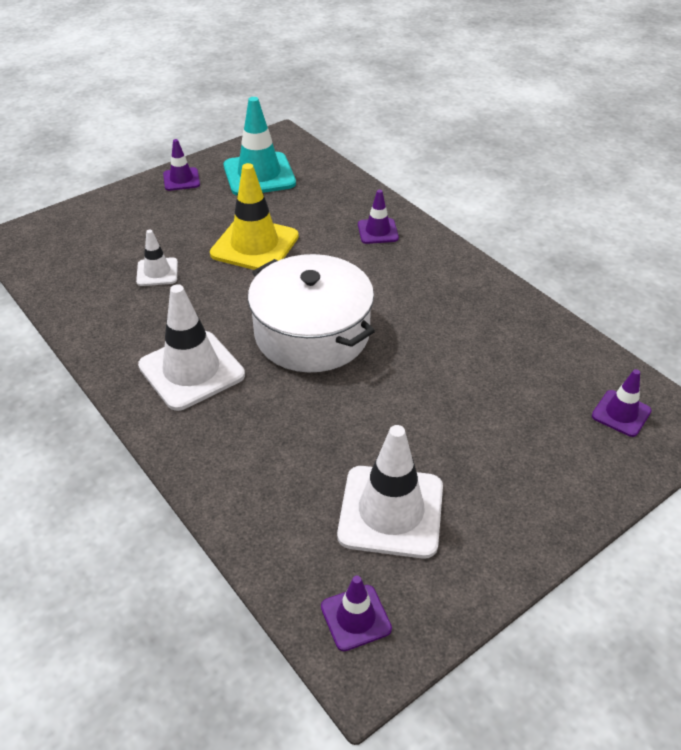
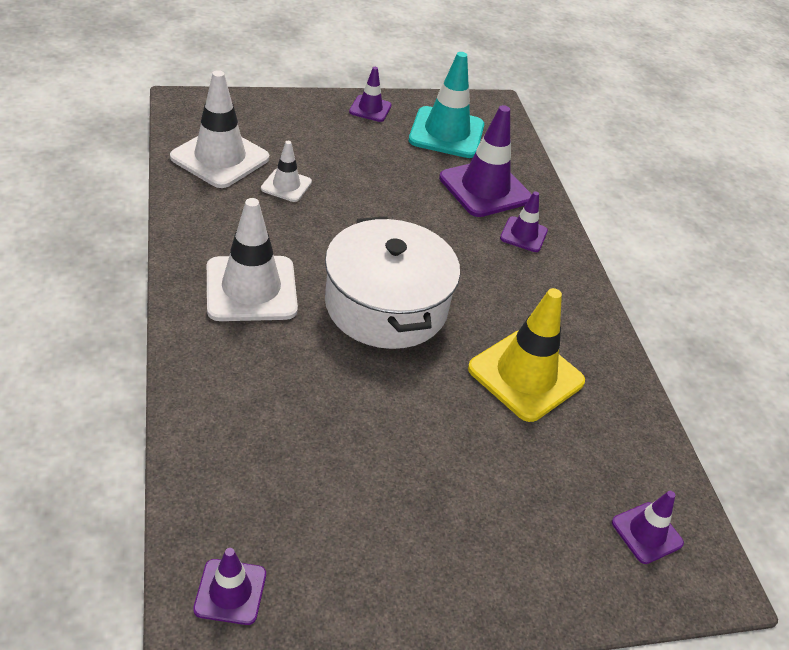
camera: 20 degrees right, 0 degrees up
(254, 245) = (393, 198): yellow traffic cone -> yellow traffic cone (525, 375)
(322, 207) = (485, 188): none -> purple traffic cone
(391, 511) = (336, 510): white traffic cone -> white traffic cone (220, 158)

